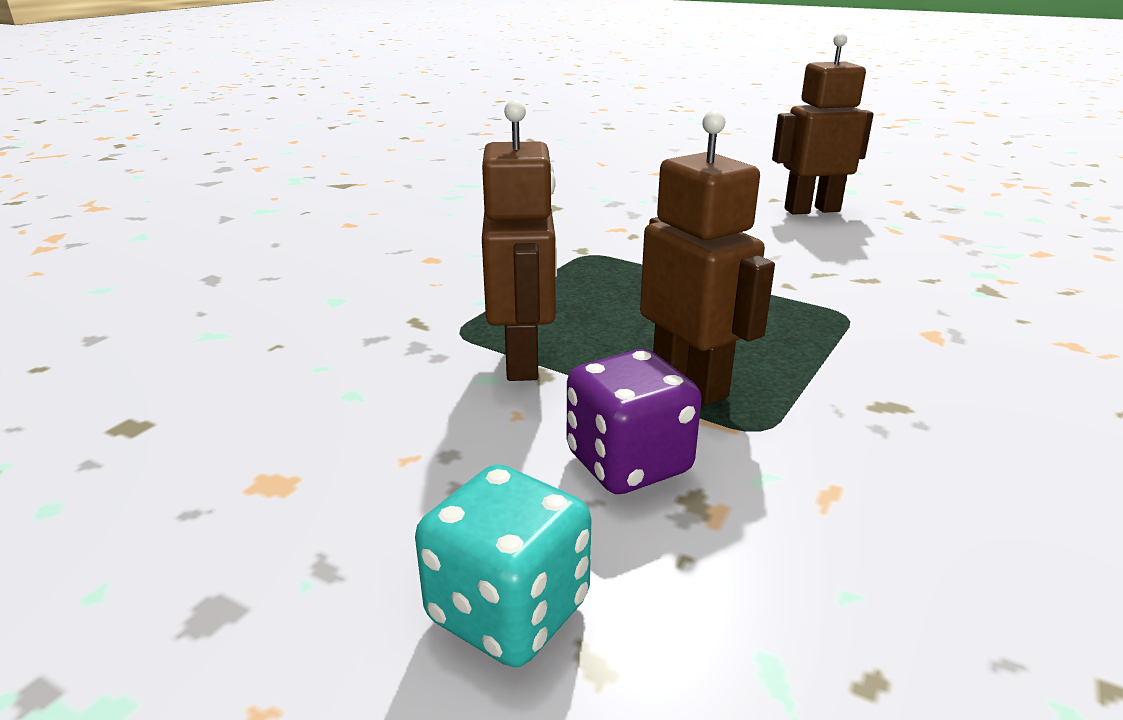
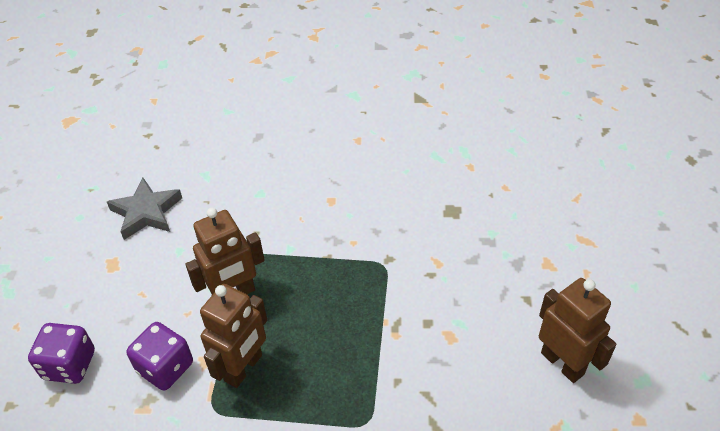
camera: 65 degrees right, 20 degrees up
(196, 411) = (146, 212): none -> grey star
(508, 611) = (69, 365): turquoise dice -> purple dice

